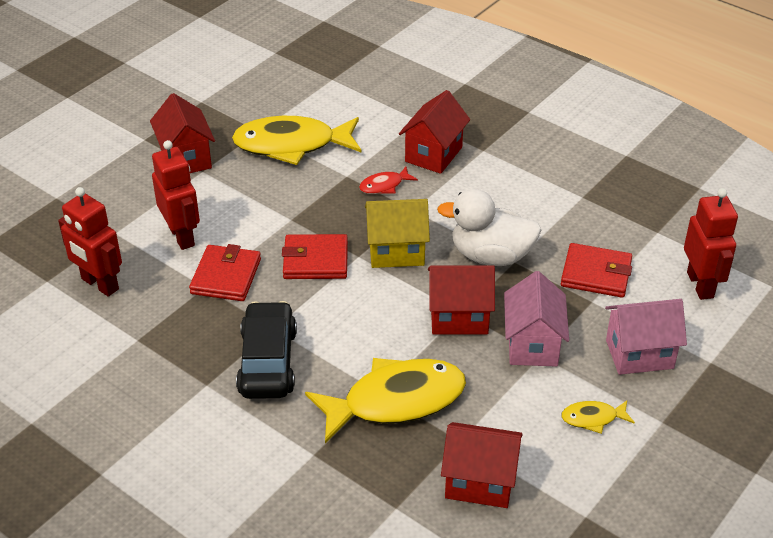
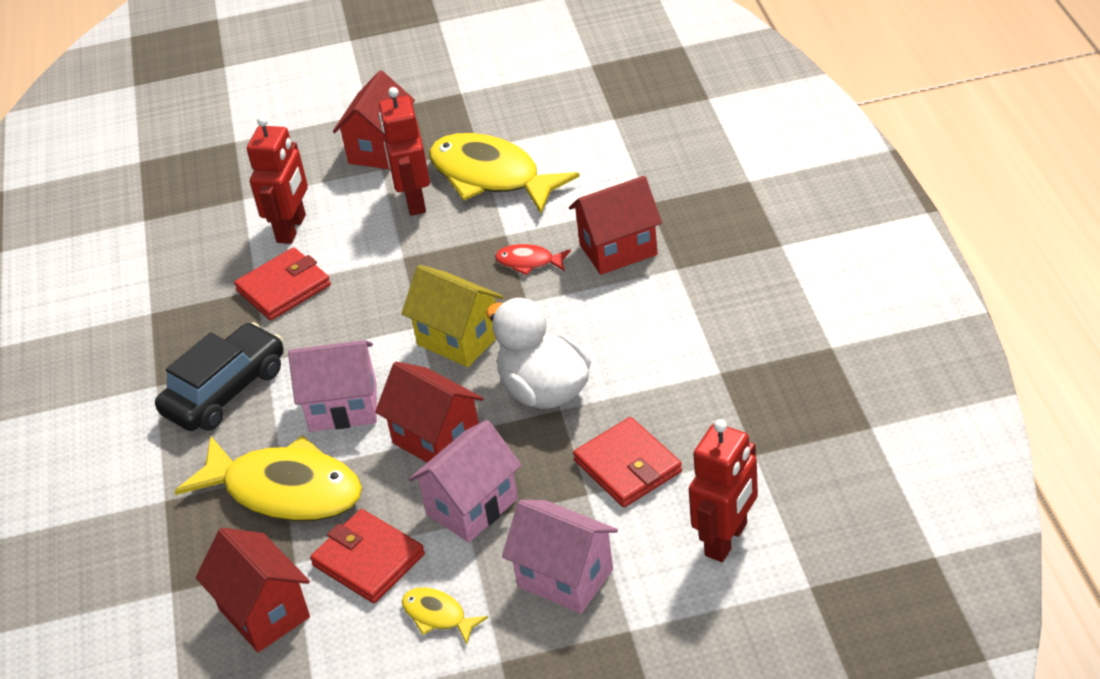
camera: 45 degrees right, 0 degrees up
(99, 284) = (178, 244): red robot -> red robot (414, 201)
(315, 260) = (376, 311): red wallet -> red wallet (368, 560)
(369, 330) = (343, 407): none -> pink house

